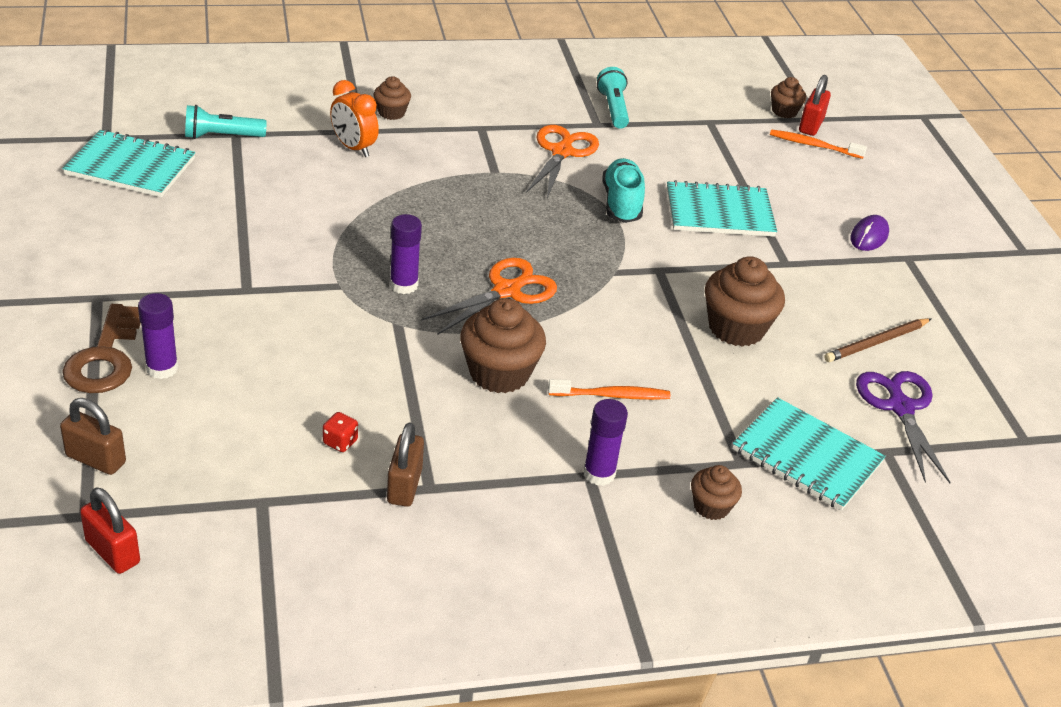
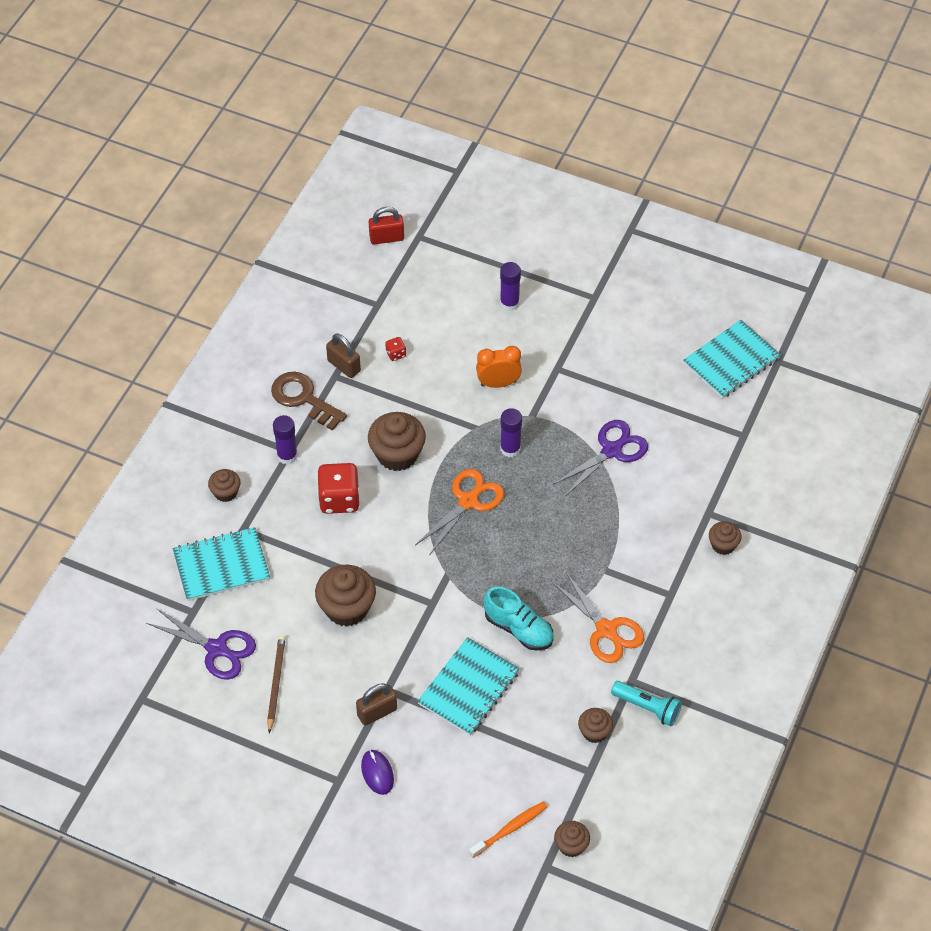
camera: 130 degrees right, 15 degrees up
(96, 459) = (455, 252): brown padlock -> brown padlock (377, 712)
(105, 358) = (535, 282): brown key -> brown key (303, 398)
(222, 136) = (744, 425): turquoise flashlight -> none
(337, 211) = (612, 450): none -> purple scissors
(353, 148) = (686, 497): orange clock -> orange clock (498, 383)
(507, 291) = (468, 501): orange scissors -> orange scissors turned 135 degrees counterclockwise
(611, 395) = (339, 499): orange toothbrush -> red dice
(671, 129) = (594, 732): none -> brown cupcake
(811, 126) = (538, 851): red padlock -> none

